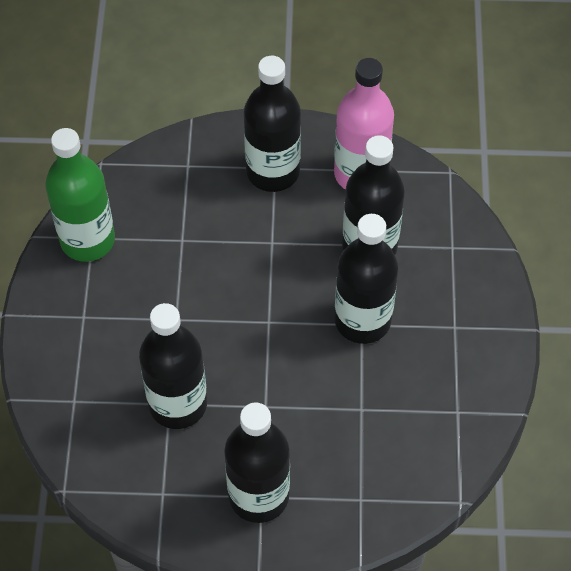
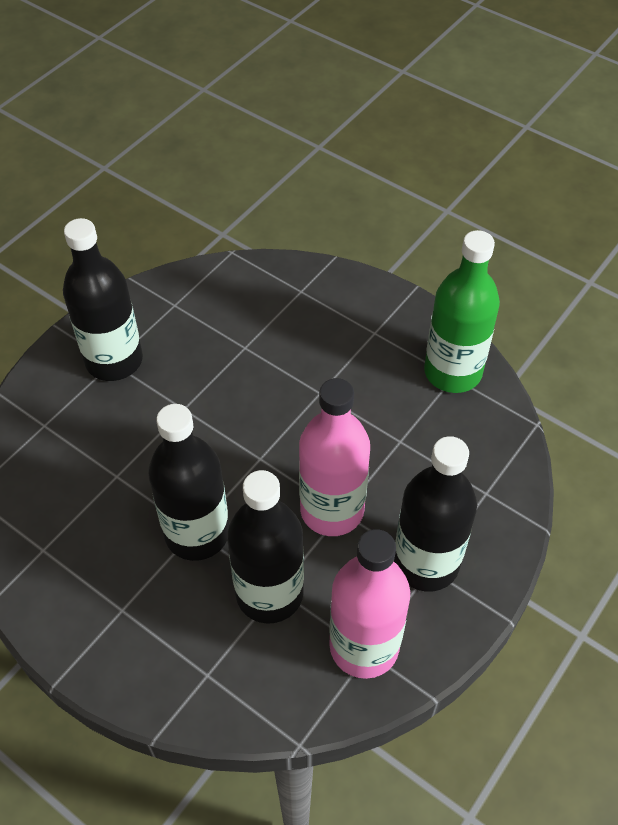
camera: 125 degrees right, 5 degrees down
(178, 404) = (239, 352): black bottle -> none
(276, 249) = (332, 510): none -> pink bottle

